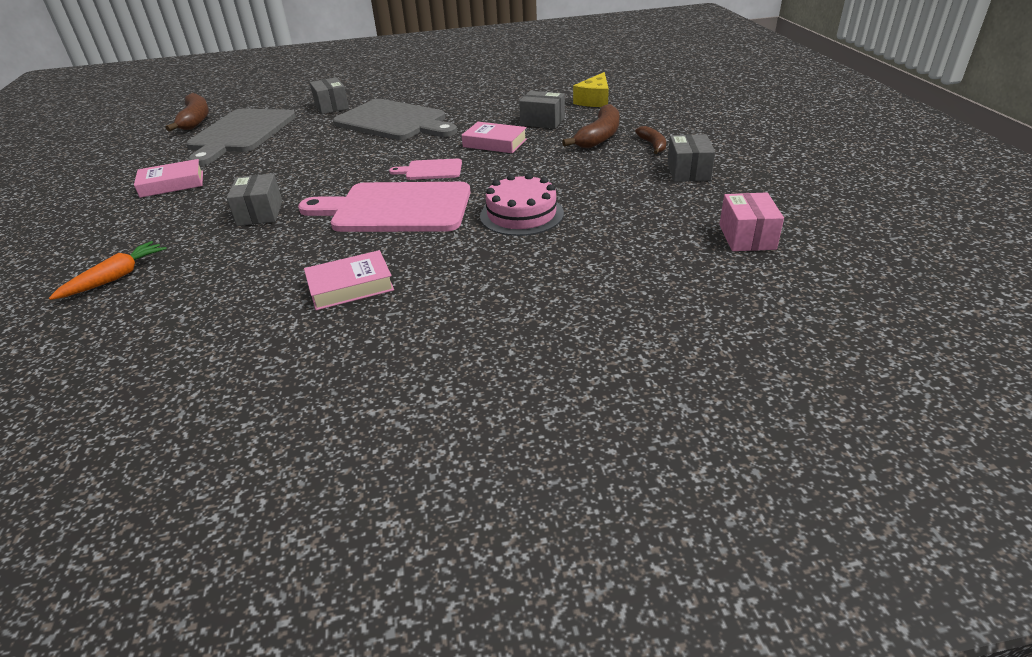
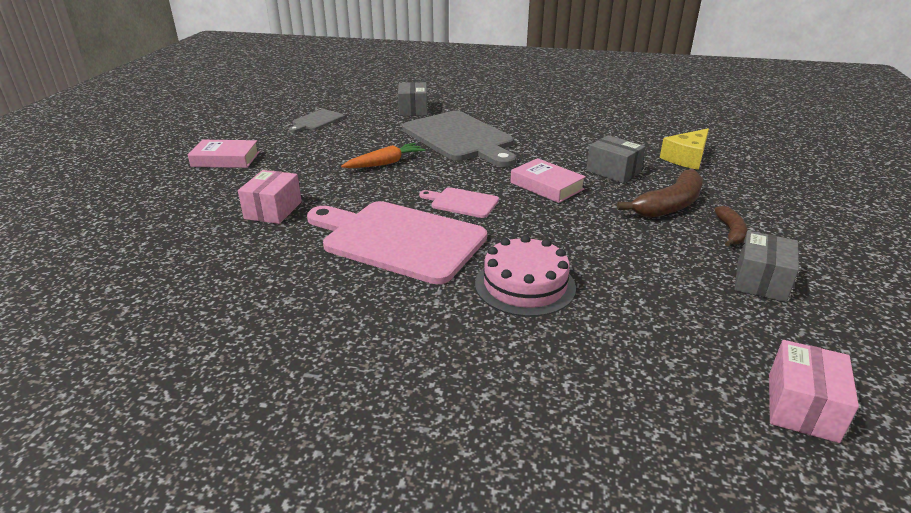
camera: 20 degrees right, 5 degrees down
(115, 278) = (109, 246): orange carrot -> orange carrot (385, 163)
(195, 120) = (290, 99): brown banana -> none
(240, 133) = (316, 121): grey cutting board -> grey cutting board, size x0.47
(260, 213) = (273, 210): grey box -> pink box
(350, 286) = (293, 324): pink book -> none

